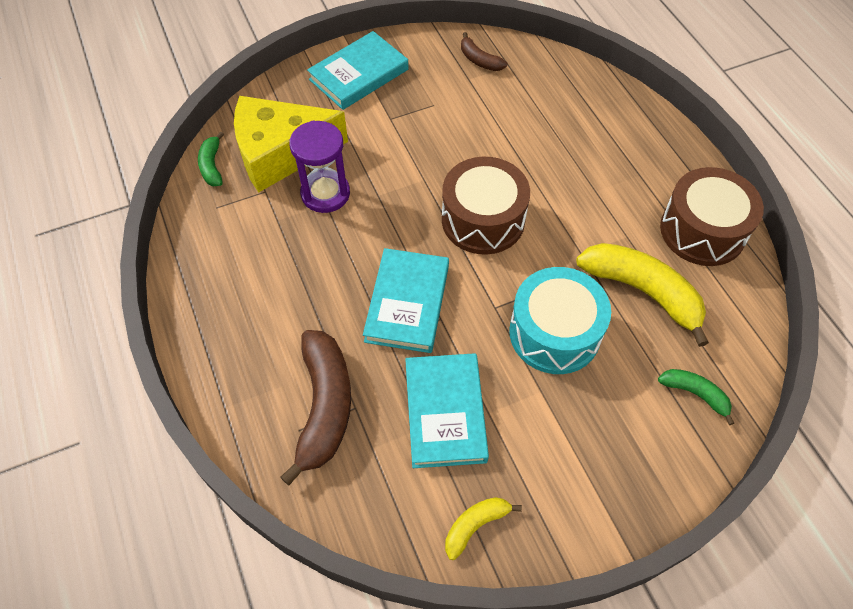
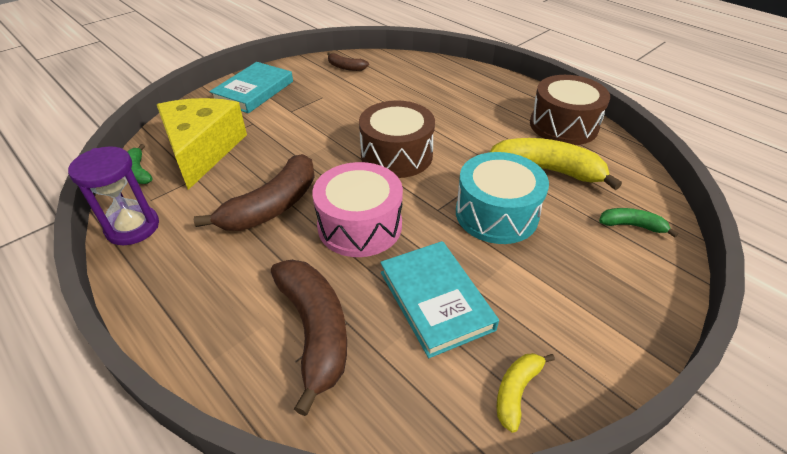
camera: 20 degrees left, 15 degrees down
(281, 153) = (202, 150): yellow cheese -> yellow cheese turned 120 degrees clockwise
(325, 194) = (253, 168): purple hourglass -> purple hourglass (133, 227)
(329, 251) = (272, 206): none -> brown banana
(407, 303) = (360, 225): turquoise book -> pink drum

